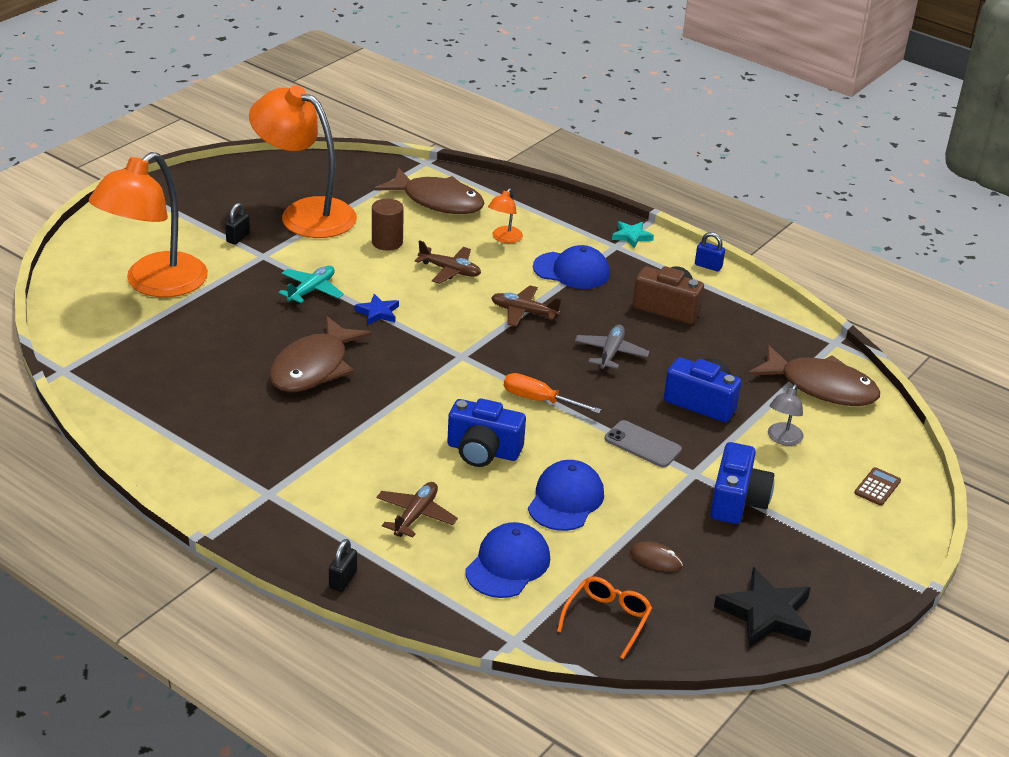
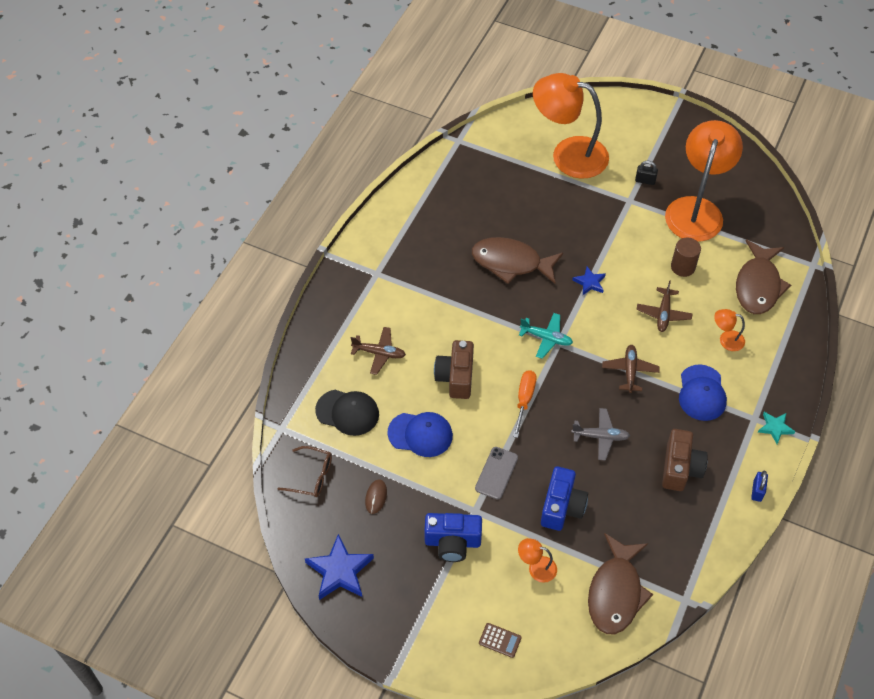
camera: 80 degrees right, 20 degrees up
(311, 290) = (599, 238): turquoise plane -> turquoise plane (546, 338)
(343, 580) = (311, 329): black padlock -> none
(483, 451) = (456, 377): blue camera -> brown camera
(508, 564) = (347, 412): blue cap -> black cap
(607, 619) = (312, 476): orange glasses -> brown glasses
(765, 614) = (339, 571): black star -> blue star
(782, 439) = (536, 568): grey lamp -> orange lamp

